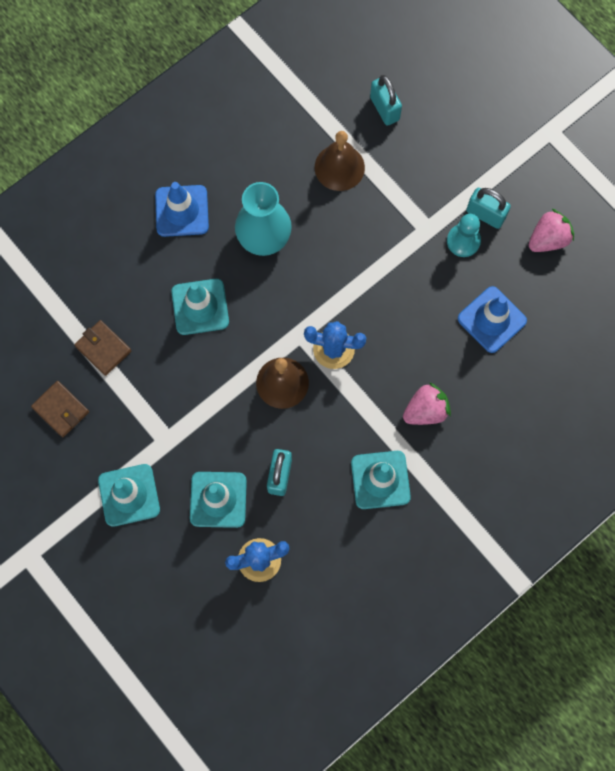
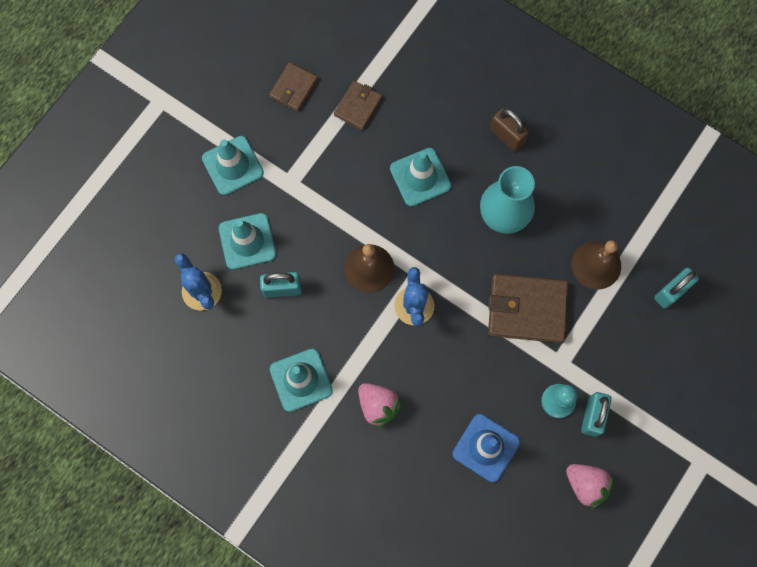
camera: 75 degrees right, 0 degrees up
(182, 211) = (507, 136): blue traffic cone -> brown padlock
(366, 243) = (527, 309): none -> brown wallet

